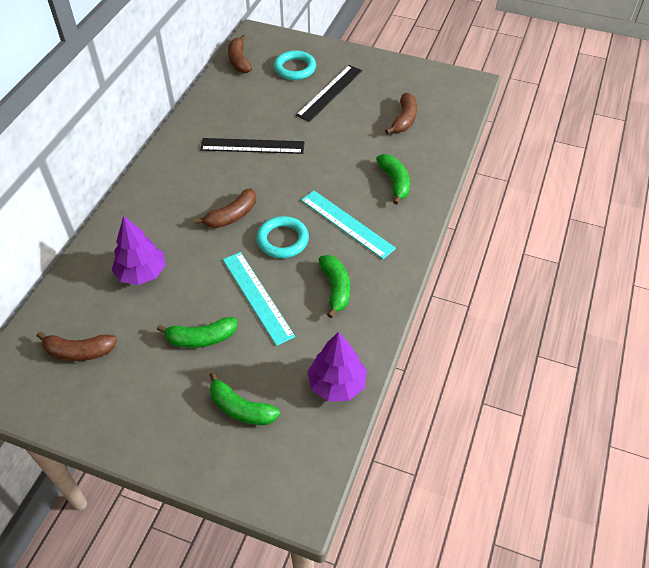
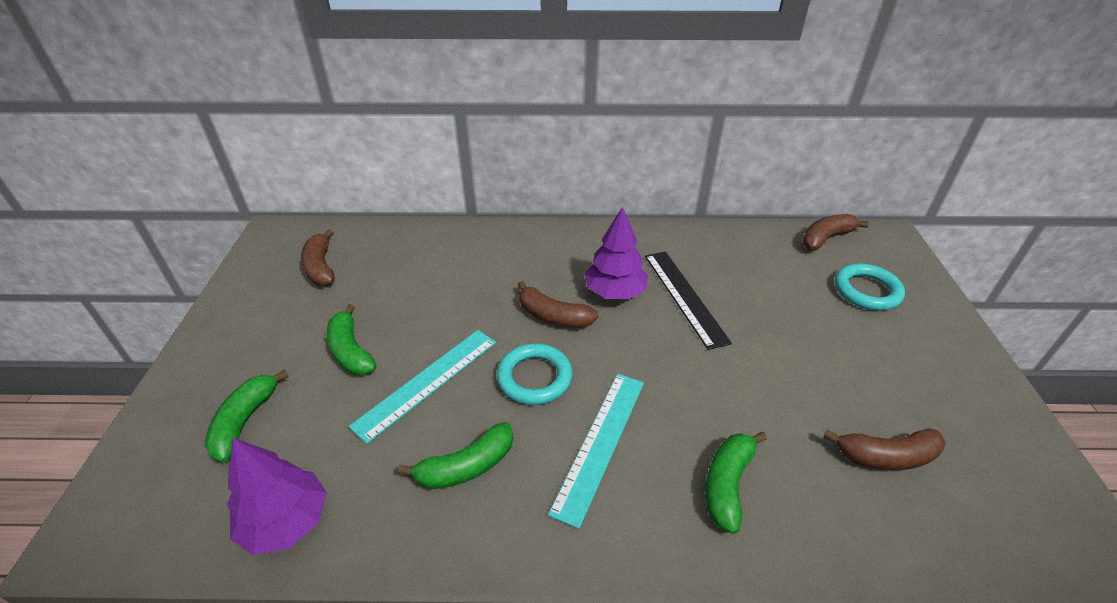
camera: 70 degrees right, 10 degrees down
(142, 273) = (435, 274): purple tree -> purple tree (614, 292)
(330, 93) = (855, 342): black ruler -> none
(394, 182) = (727, 484): green banana -> green banana turned 150 degrees clockwise

